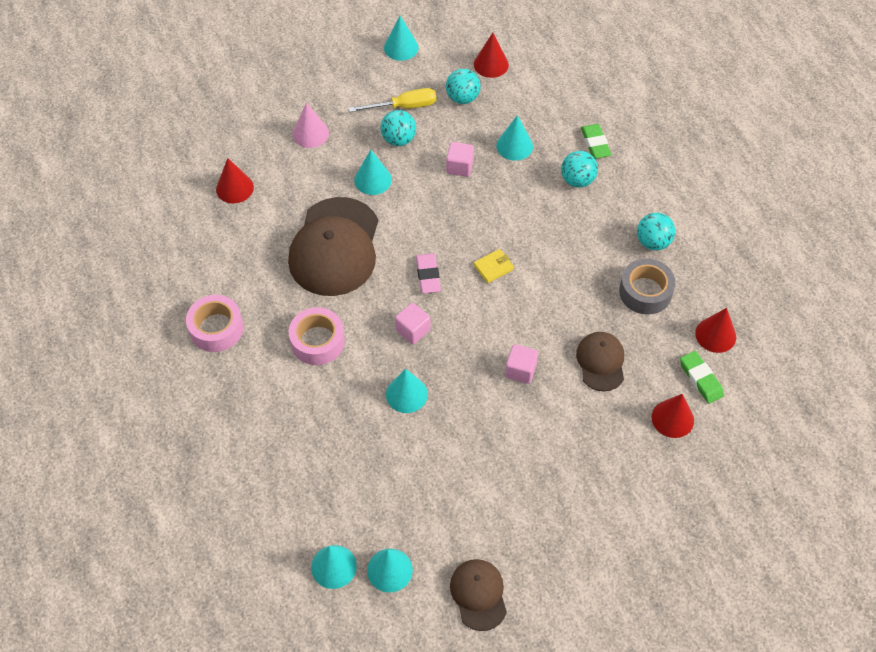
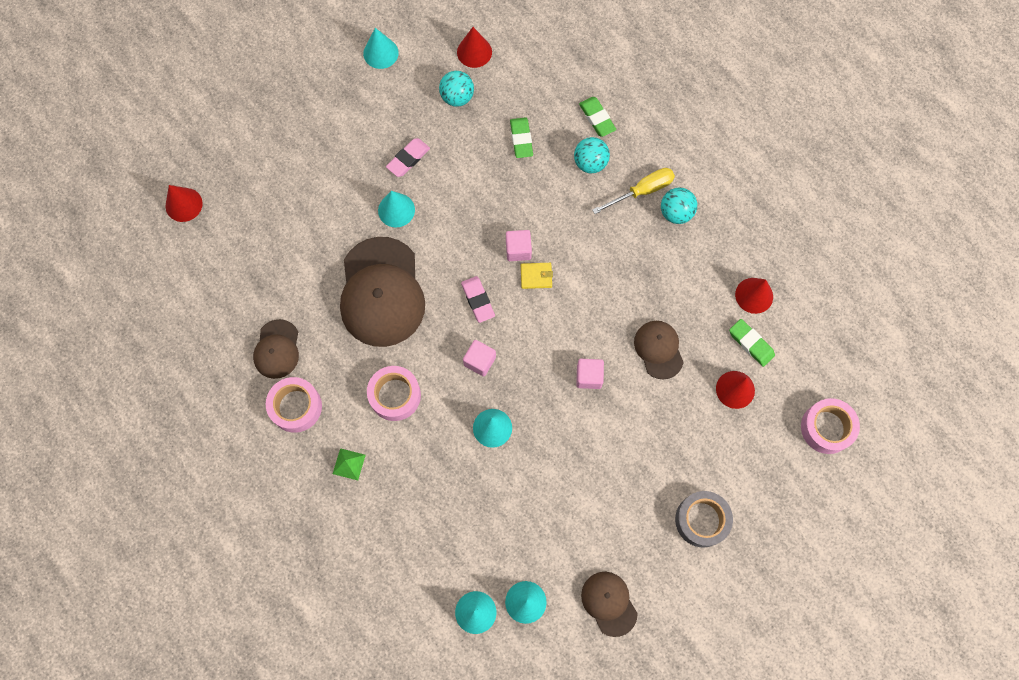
camera: 15 degrees left, 15 degrees up
(216, 273) = (277, 349): none -> brown cap
(234, 188) = (265, 252): red cone -> red cone (184, 204)
(250, 393) = (349, 464): none -> green pyramid
(310, 133) = (320, 173): pink cone -> none
(398, 139) = (408, 159): turquoise ball -> pink eraser
(404, 107) = (403, 121): yellow screwdriver -> yellow screwdriver (642, 191)
(459, 167) = (475, 175): pink cube -> pink cube (518, 250)
(493, 267) = (536, 276): yellow wallet -> yellow wallet turned 45 degrees clockwise
(514, 146) = (521, 139): turquoise cone -> green eraser
(645, 292) = (681, 267): grey tape -> grey tape (701, 520)
(763, 479) = (826, 428): none -> pink tape

